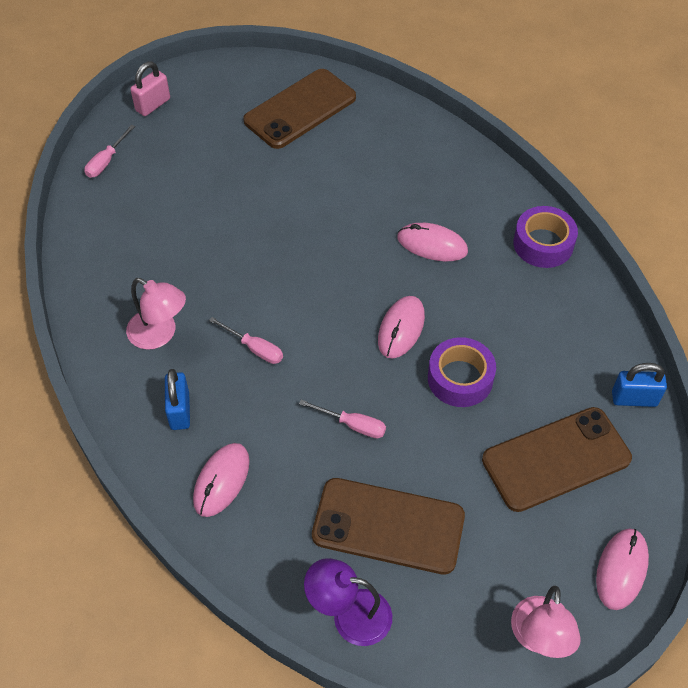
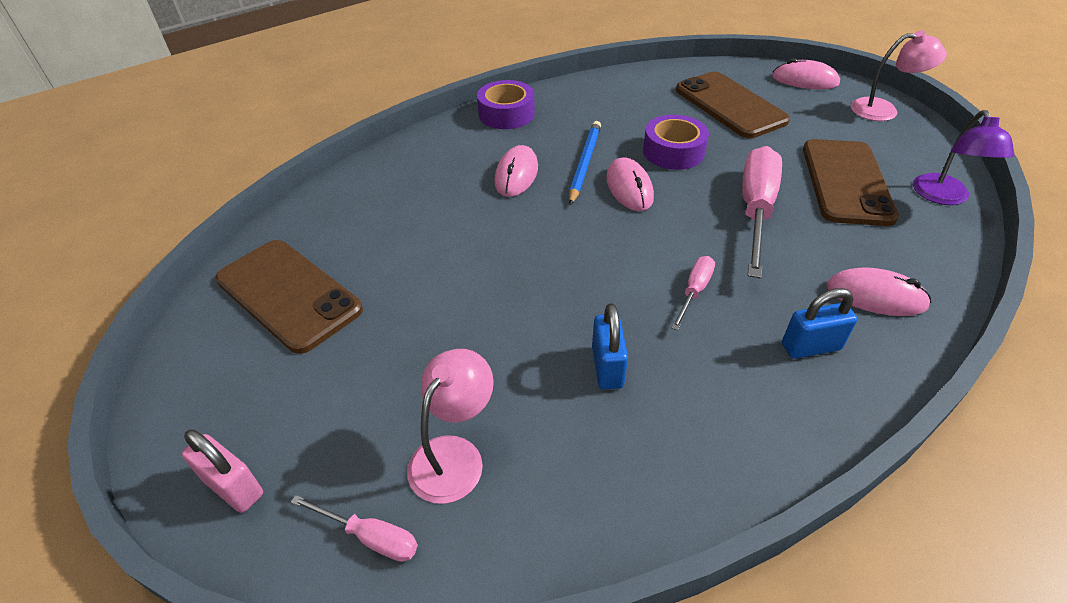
camera: 95 degrees left, 10 degrees down
(160, 334) = (708, 387): pink lamp -> pink lamp (454, 455)
(352, 425) = (755, 210): pink screwdriver -> pink screwdriver, size x2.05
(401, 328) = (629, 188): pink mouse -> pink mouse turned 60 degrees clockwise
(445, 299) = (584, 163): none -> blue pencil
(634, 399) = (657, 75): blue padlock -> blue padlock (607, 367)

